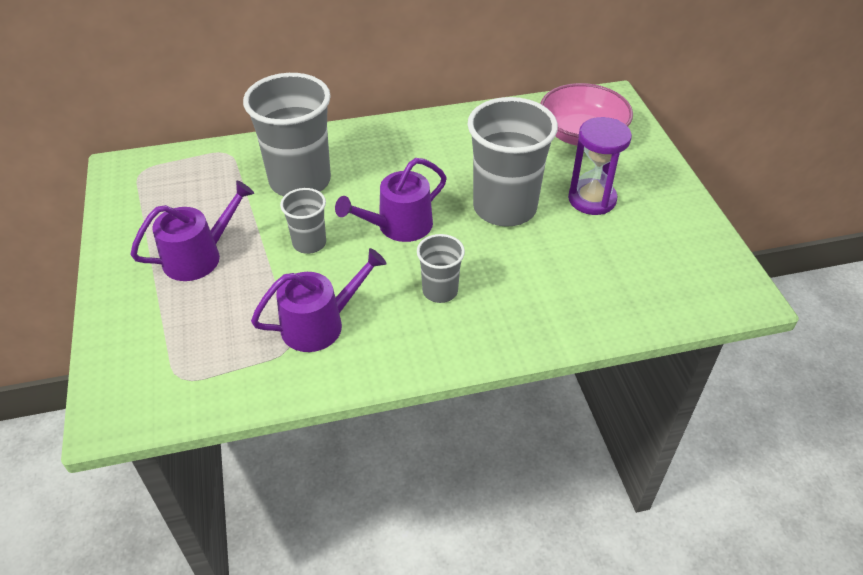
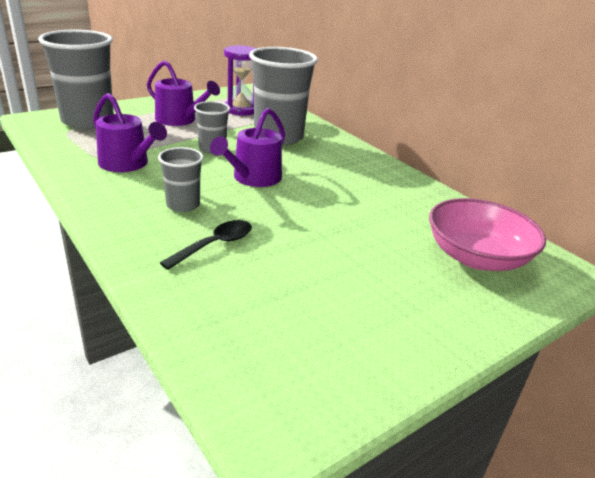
camera: 65 degrees right, 15 degrees down
(399, 226) = (253, 178): purple watering can -> purple watering can turned 90 degrees counterclockwise
(504, 207) = (314, 223): grey cup -> grey cup (88, 121)
(523, 281) = (215, 245): none -> black spoon
(592, 199) = (371, 275): purple hourglass -> purple hourglass (241, 109)

